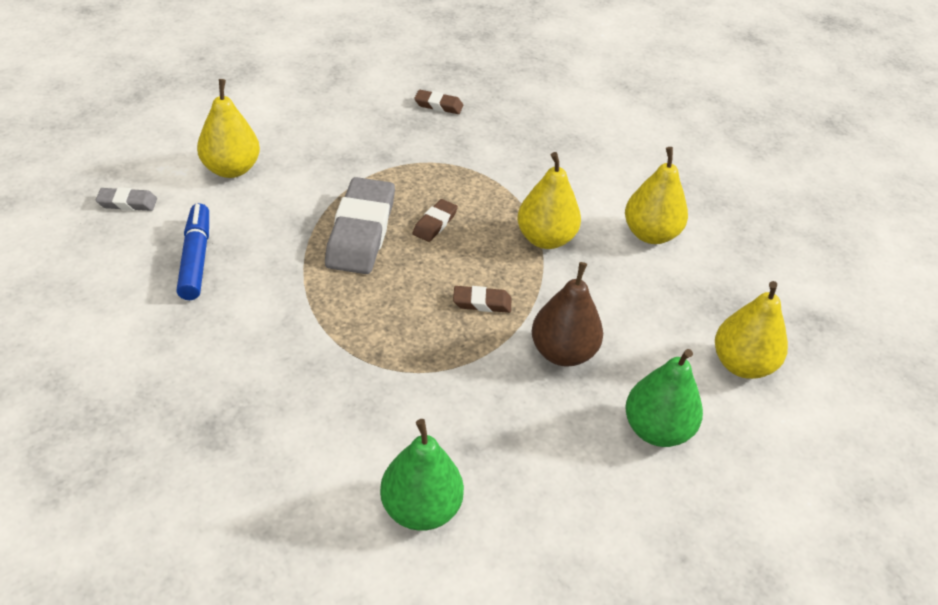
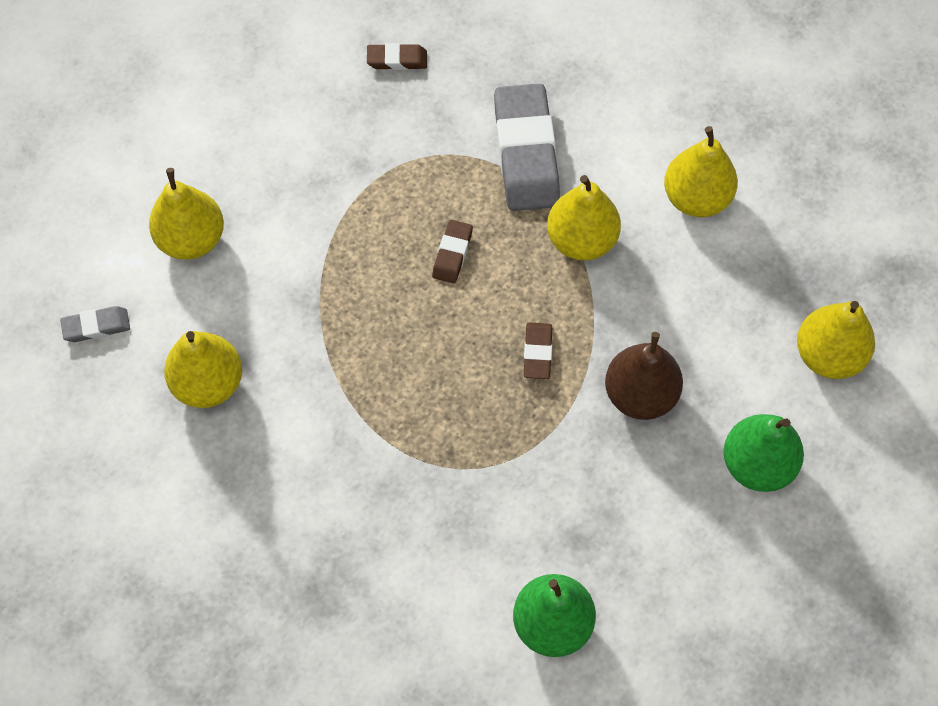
camera: 10 degrees left, 20 degrees up
(196, 258) = (208, 383): blue marker -> yellow pear
(361, 232) = (374, 291): grey eraser -> grey eraser (526, 153)
(482, 302) = (537, 353): brown eraser -> brown eraser turned 75 degrees counterclockwise

